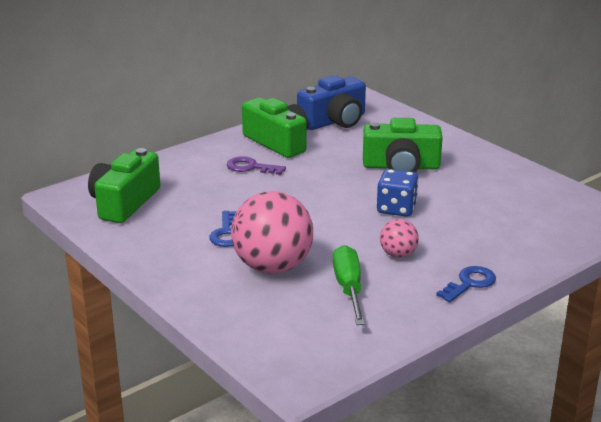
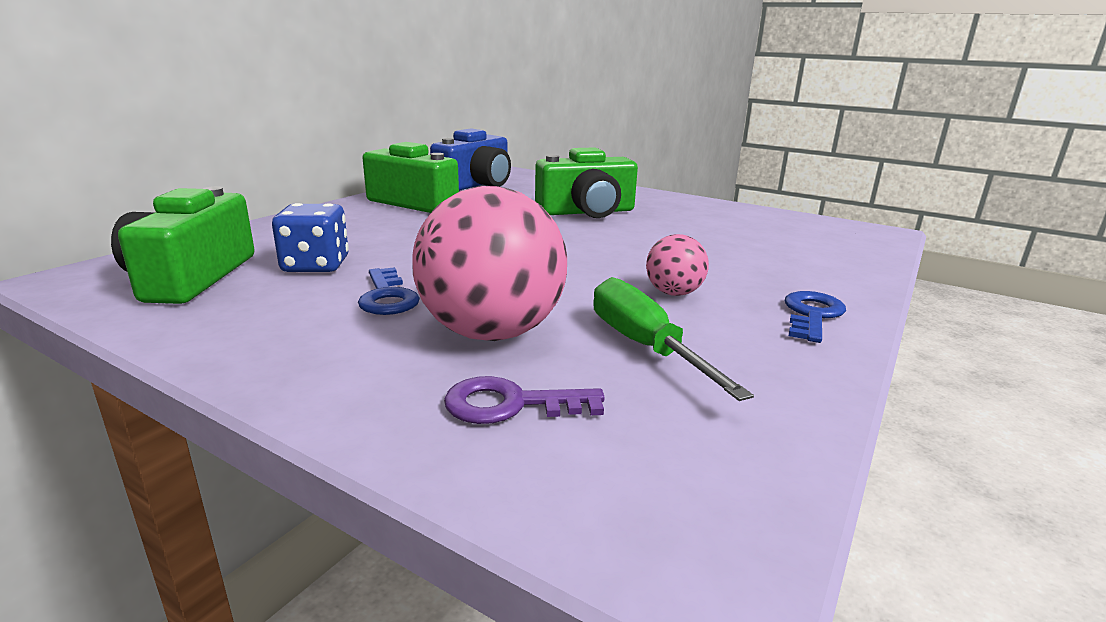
camera: 20 degrees left, 5 degrees down
(251, 167) = (391, 226): purple key -> purple key (511, 404)
(396, 208) = (620, 247): blue dice -> blue dice (316, 265)

